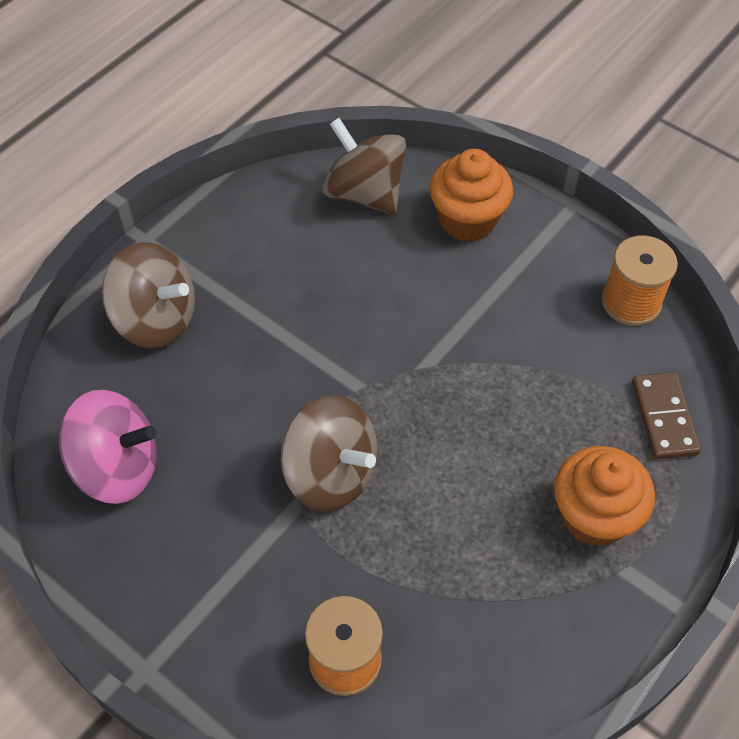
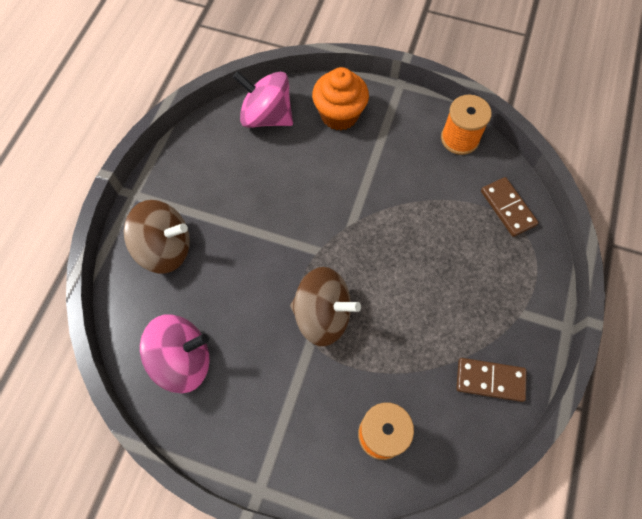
camera: 20 degrees left, 10 degrees up
(364, 193) = (266, 116): brown spinning top -> pink spinning top
(535, 644) = (490, 380): none -> brown domino
(594, 516) = (492, 286): orange cupcake -> none

